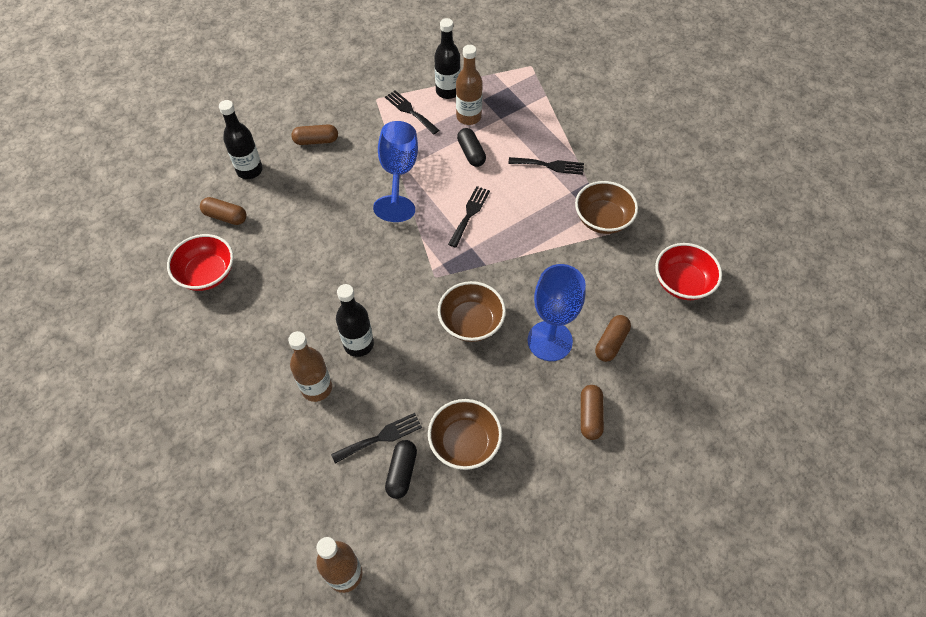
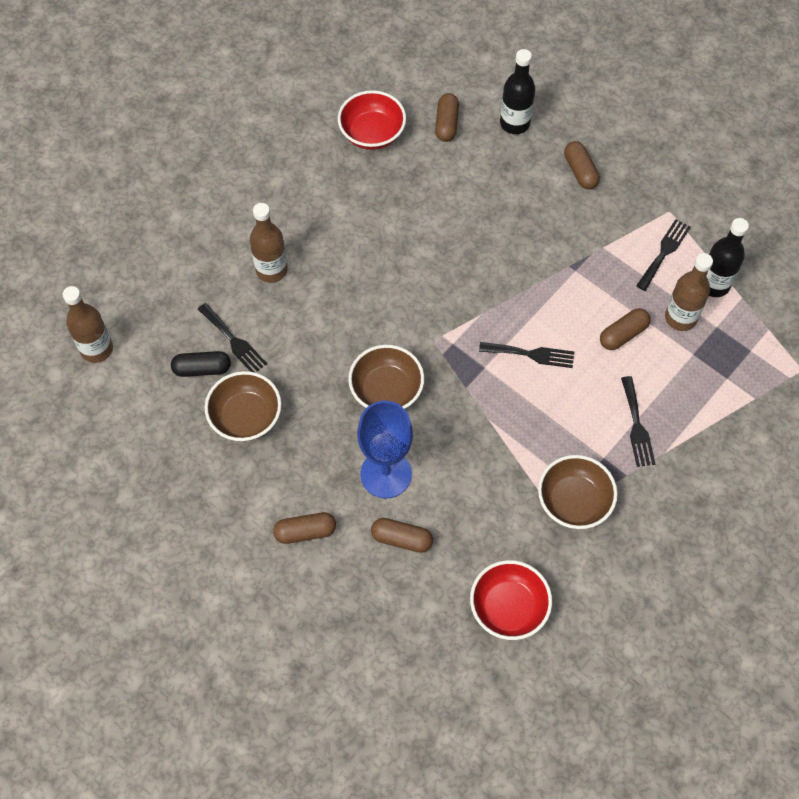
camera: 75 degrees right, 5 degrees up
(358, 344) = (330, 292): black bottle -> none
(398, 173) = (563, 266): blue goblet -> none
(471, 153) = (623, 334): black capsule -> brown capsule

